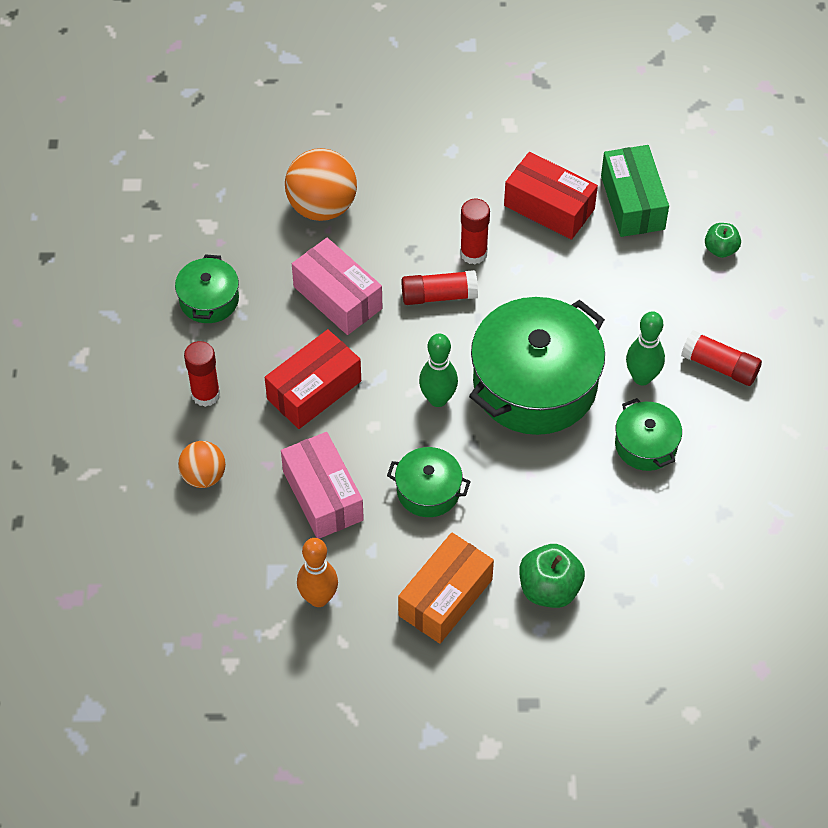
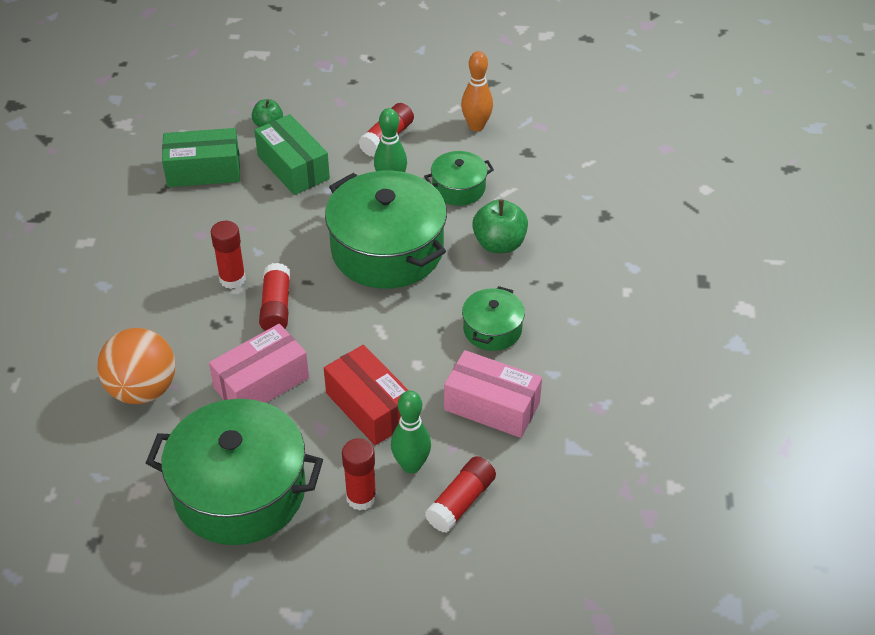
camera: 85 degrees left, 10 degrees down
(203, 476) = (461, 502): orange ball -> red glue stick
(209, 300) = (240, 491): green pot -> green pot, size x2.02
(318, 598) = (603, 415): orange bowling pin -> orange bowling pin (476, 126)
(323, 495) = (492, 406): pink box -> pink box turned 45 degrees clockwise
(438, 399) = (393, 316): green bowling pin -> green bowling pin (411, 465)
(445, 597) = (603, 325): orange box -> none
(549, 207) = (193, 224): red box -> none
(549, 589) = (595, 258): green apple -> green apple (499, 244)
(652, 282) = (293, 167): none -> green box

